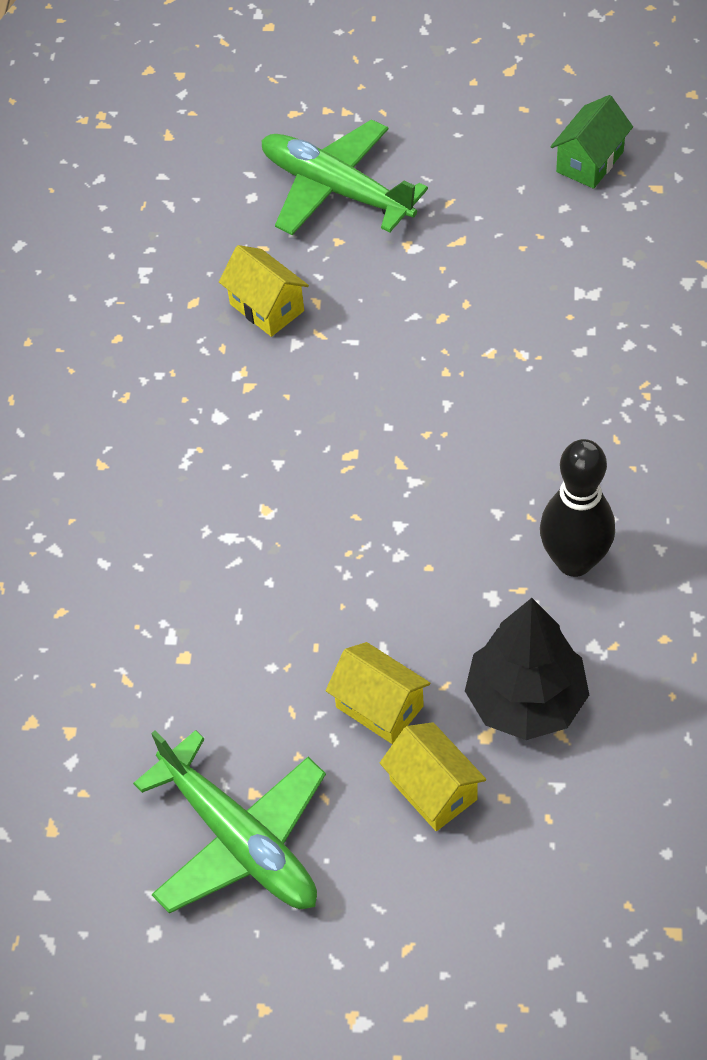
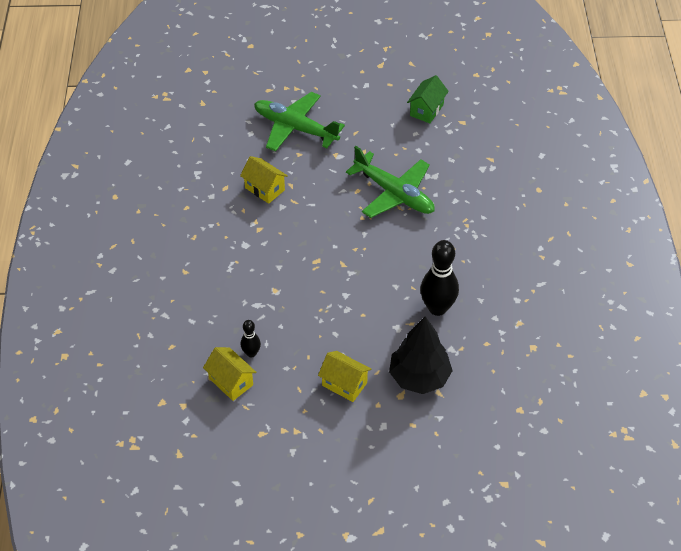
camera: 10 degrees left, 5 degrees down
(208, 634) = (251, 353): none -> black bowling pin
(239, 839) = (278, 453): green plane -> green plane (394, 193)
(433, 789) = (376, 423): yellow house -> yellow house (231, 382)

